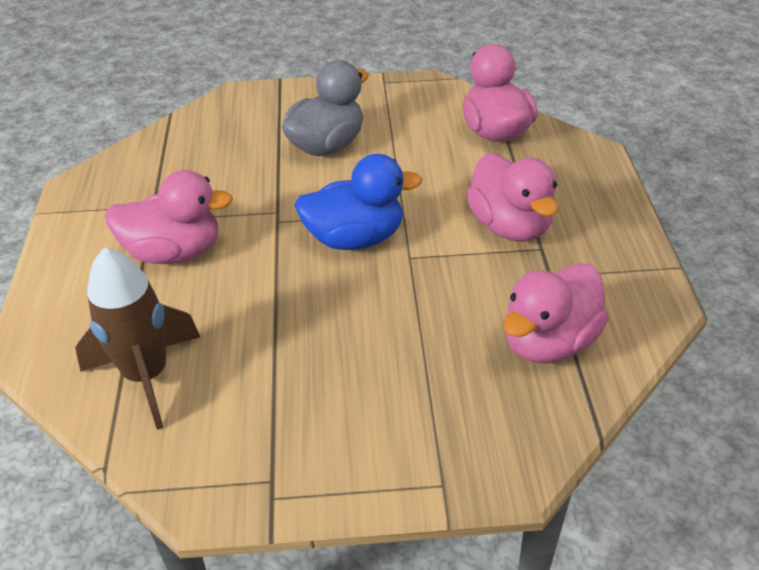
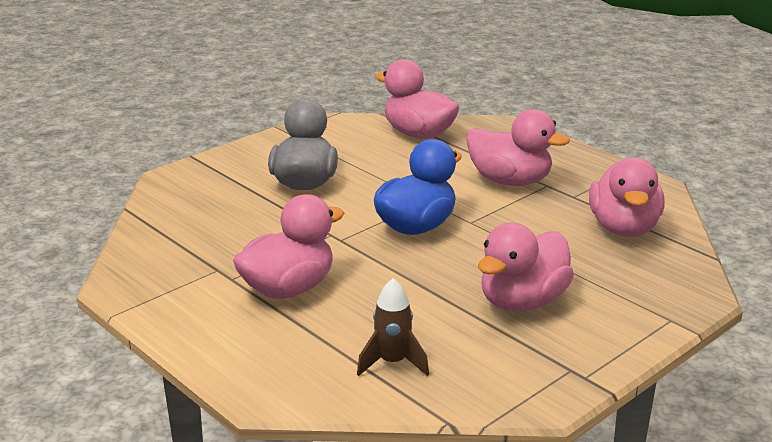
camera: 40 degrees left, 15 degrees down
(147, 376) = (392, 363): brown rocket -> brown rocket, size x0.60
(333, 375) = (522, 302): none -> pink duck

